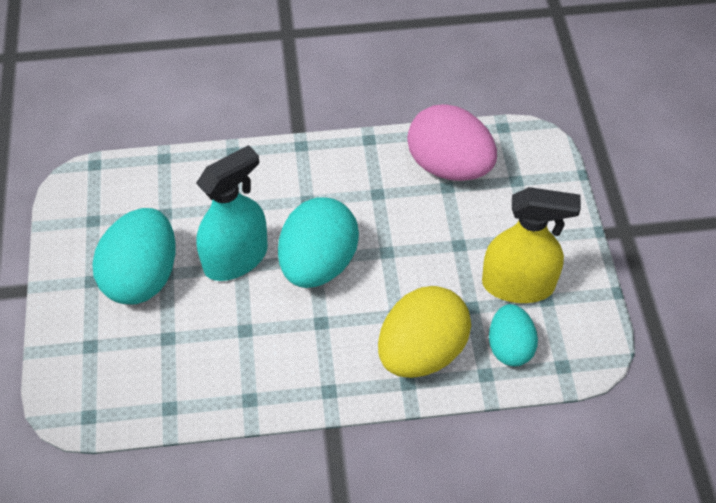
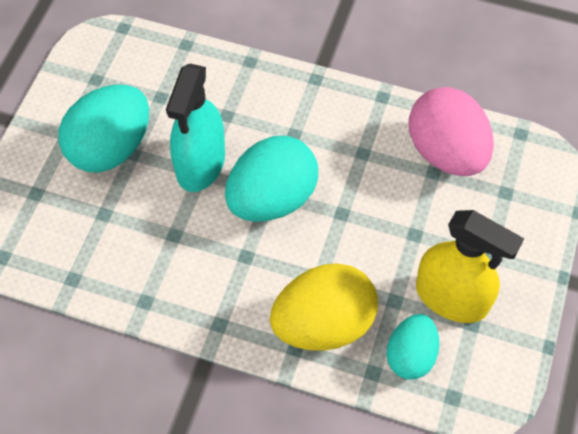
camera: 25 degrees right, 5 degrees up
(236, 258) = (200, 164): turquoise spray bottle -> turquoise spray bottle turned 120 degrees clockwise

